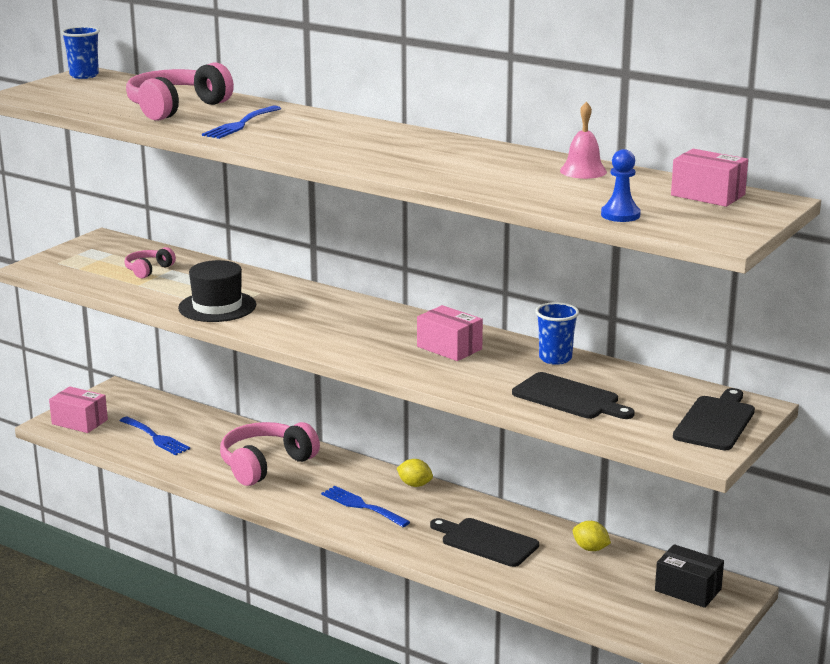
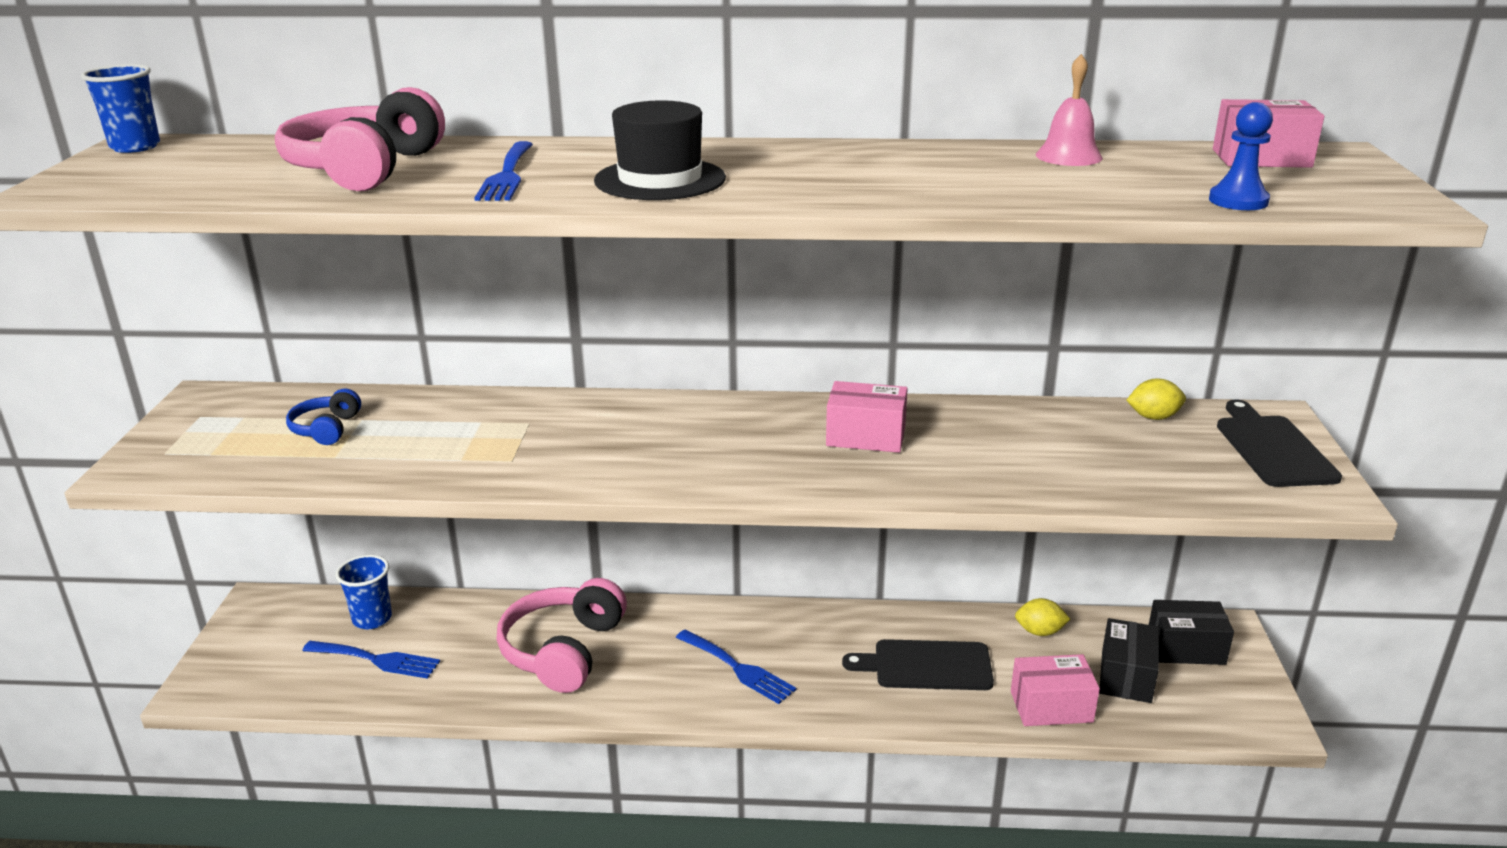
camera: 30 degrees left, 5 degrees up
(79, 422) = (241, 672): pink box -> pink box (1051, 706)
(148, 270) = (326, 429): pink headphones -> blue headphones
(217, 307) = (492, 460): black hat -> black hat (660, 179)
(361, 506) = (738, 669): blue fork -> blue fork turned 150 degrees counterclockwise
(415, 485) = (770, 615): yellow lemon -> yellow lemon (1153, 417)
(555, 358) = (1000, 416): blue cup -> blue cup (372, 619)
(569, 398) = (1089, 465): black cutting board -> none
(619, 590) = (1126, 676): none -> black box

